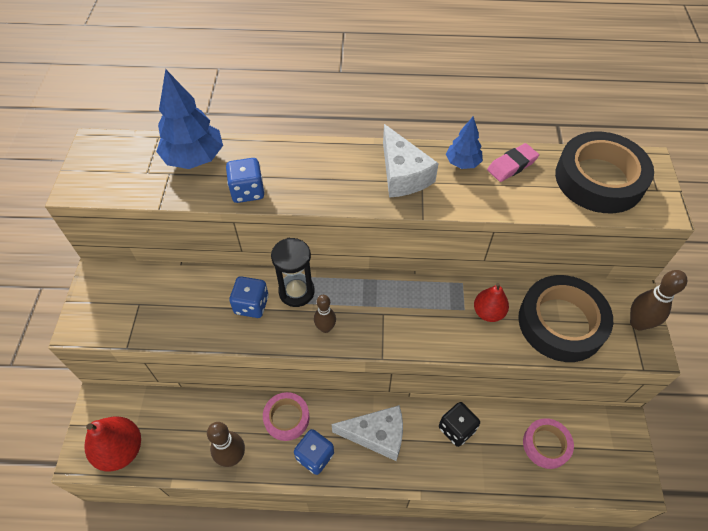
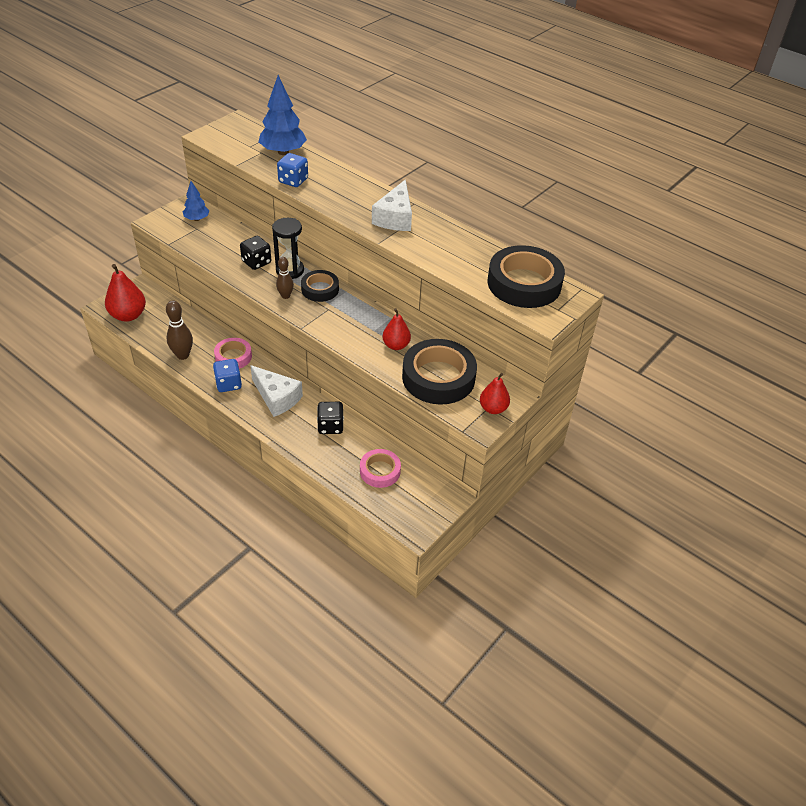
camera: 35 degrees right, 10 degrees down
(251, 305) = (256, 262): blue dice -> black dice
(350, 295) = (320, 289): none -> black tape
(462, 163) = (442, 231): blue tree -> blue tree (197, 219)
(512, 165) = (473, 248): pink eraser -> none
(638, 323) = (493, 408): brown bowling pin -> red pear

